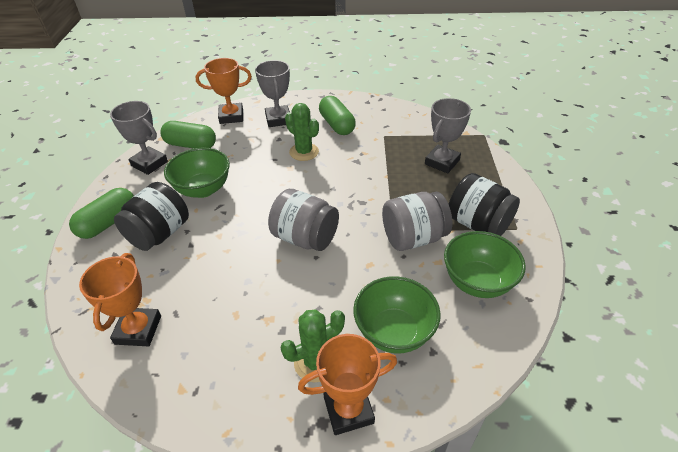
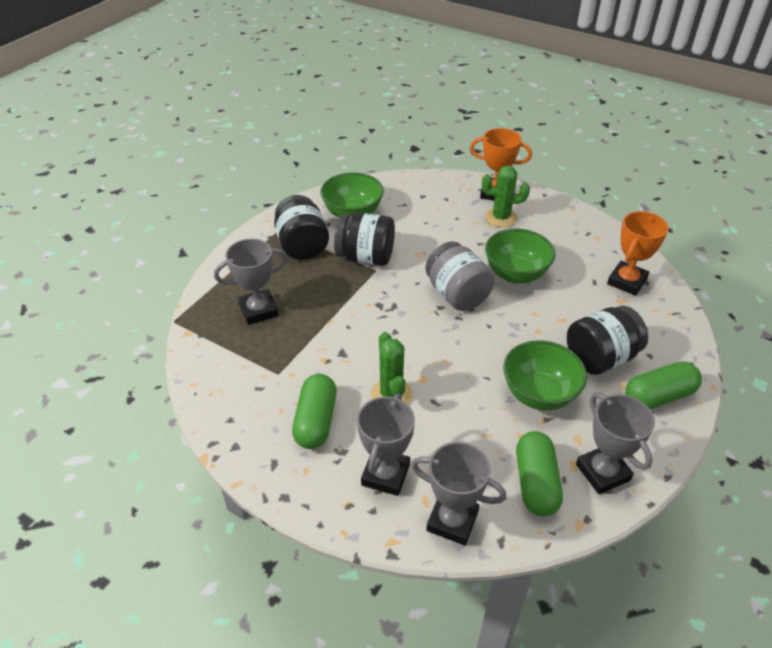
camera: 150 degrees left, 0 degrees up
(191, 145) = (535, 483): green capsule -> green capsule turned 45 degrees clockwise
(231, 116) = (452, 521): orange trophy -> grey trophy
(394, 332) = (438, 212): green bowl -> green bowl (515, 274)
(413, 238) = (365, 257): grey jar -> black jar

